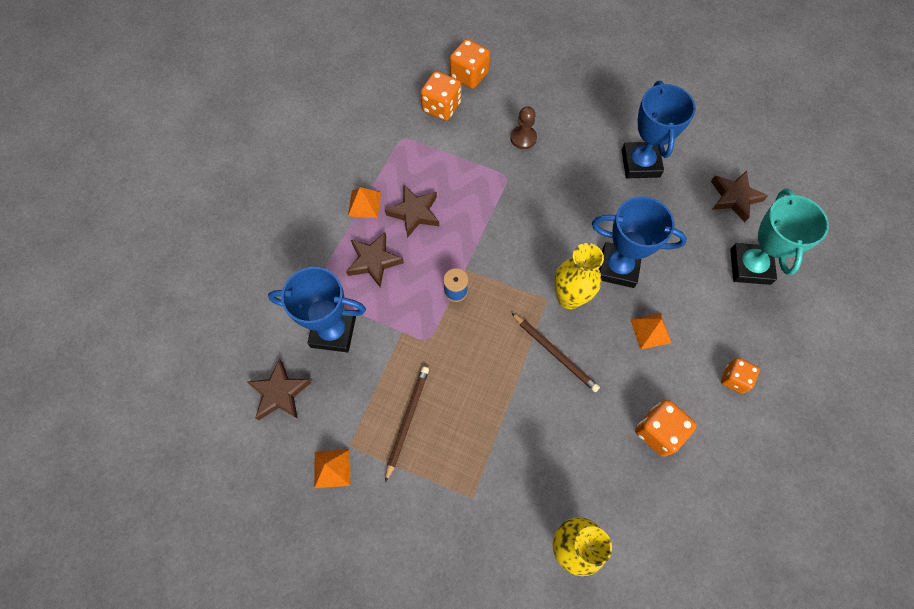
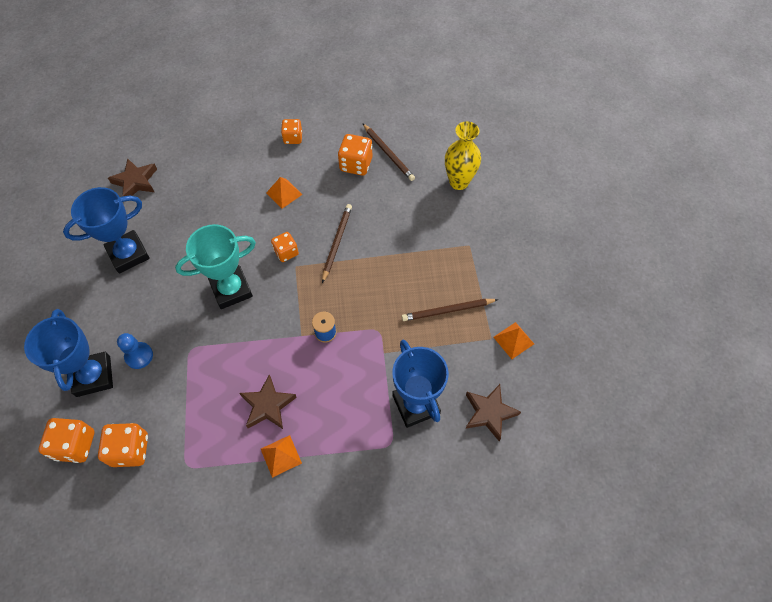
camera: 120 degrees left, 5 degrees down
(374, 261) = (334, 411): brown star -> none
(523, 138) = (139, 356): brown pawn -> blue pawn
(569, 298) = (286, 252): yellow vase -> orange dice
(618, 267) = (241, 232): blue trophy -> blue trophy (93, 376)
(658, 481) = (388, 153): none -> brown pencil
(750, 266) = (196, 155): turquoise trophy -> turquoise trophy (231, 289)

